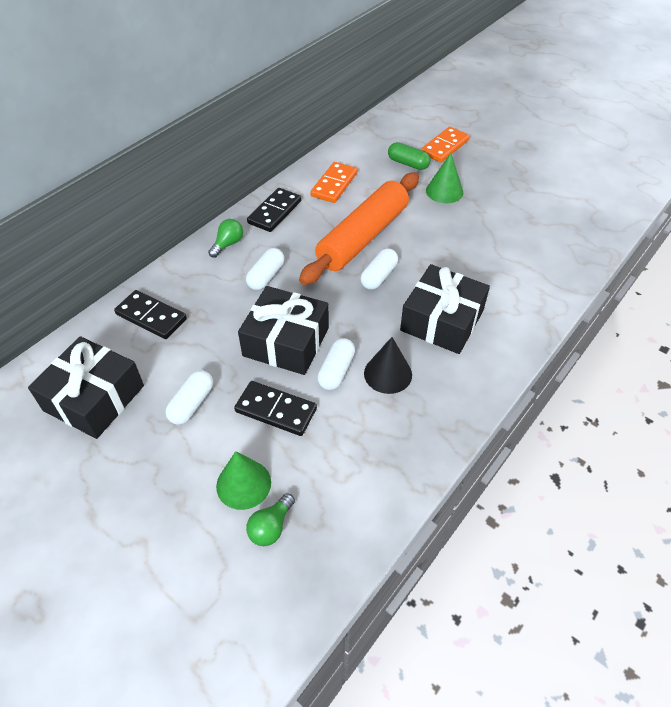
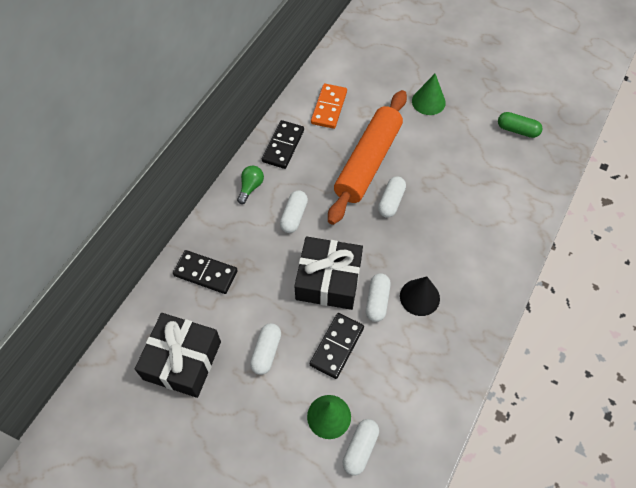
camera: 10 degrees left, 10 degrees up
(271, 527) = (360, 449): green light bulb -> white capsule
(276, 410) = (337, 346): black domino -> black domino turned 75 degrees counterclockwise
(408, 163) = (390, 74): green capsule -> green capsule (517, 130)
(442, 320) = (453, 238): black gift -> none
(444, 147) = (419, 50): orange domino -> none

